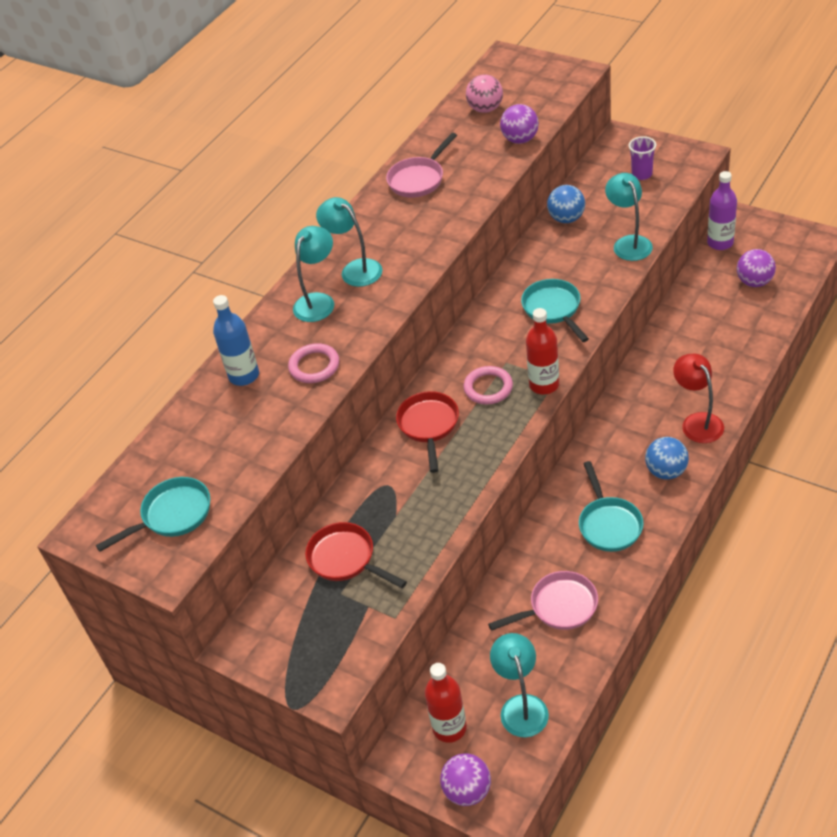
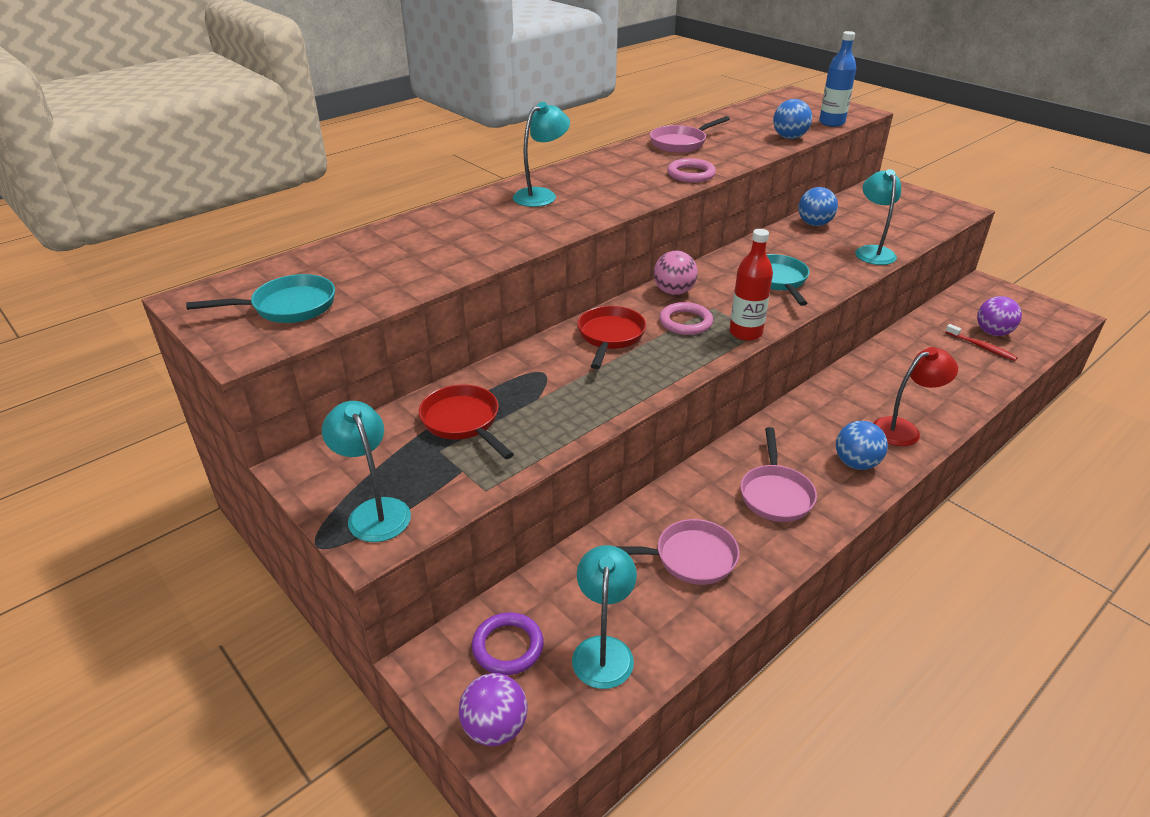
camera: 10 degrees right, 10 degrees down
(244, 376) = (436, 227): blue bottle -> blue bottle (831, 123)
(314, 366) = (508, 234): pink ring -> pink ring (691, 174)
(355, 269) = (589, 183): turquoise lamp -> turquoise lamp (375, 511)
(449, 728) = (508, 646): red bottle -> purple ring
(485, 109) = (764, 117): pink ball -> pink ball (673, 292)
(520, 139) = (789, 138): purple ball -> blue ball
(609, 524) = (775, 494): turquoise pan -> pink pan
(642, 174) = (899, 210): purple cup -> none
(697, 422) = (903, 429): red lamp -> red lamp turned 75 degrees clockwise
(720, 243) = (962, 297): purple bottle -> none
(747, 303) = (981, 347): none -> red toothbrush

